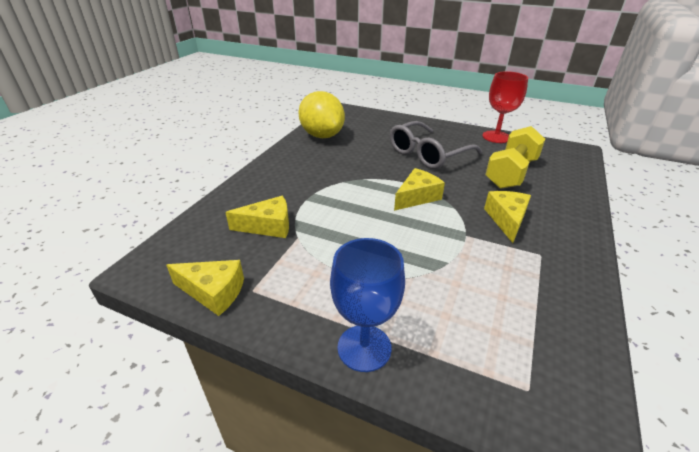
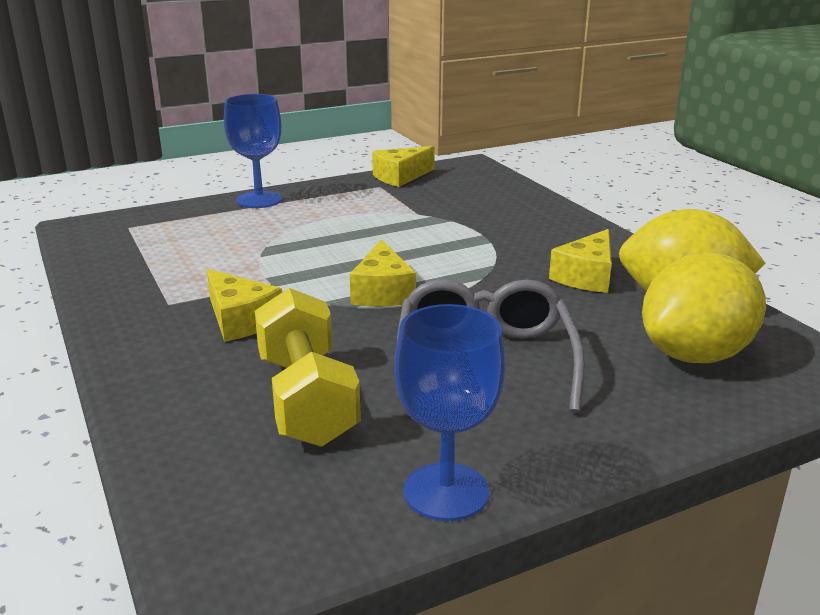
camera: 130 degrees right, 10 degrees down
(268, 226) = (459, 208): yellow cheese -> yellow cheese (586, 276)
(363, 126) = (695, 355): none -> yellow lemon
(496, 137) = (446, 491): red goblet -> blue goblet

